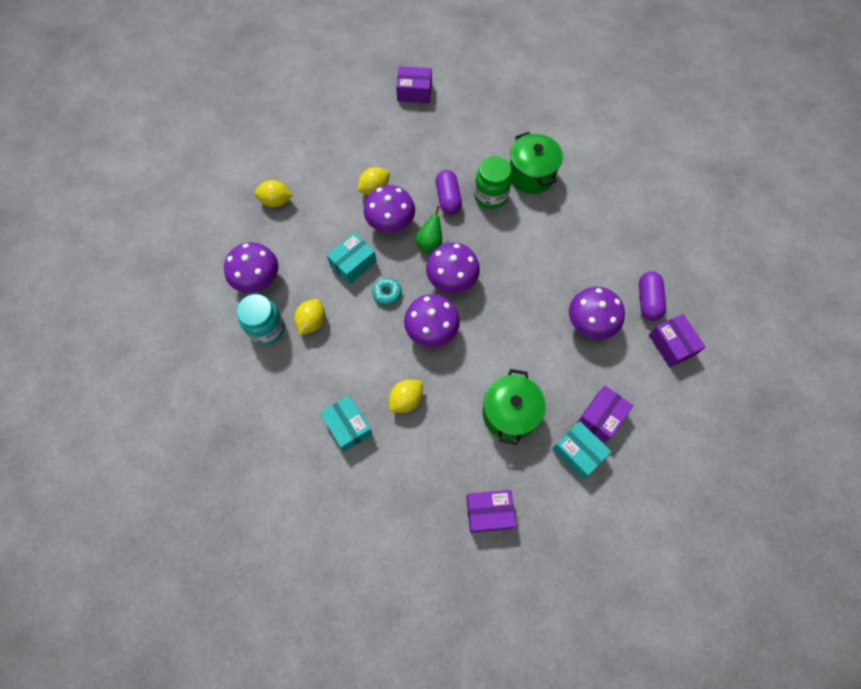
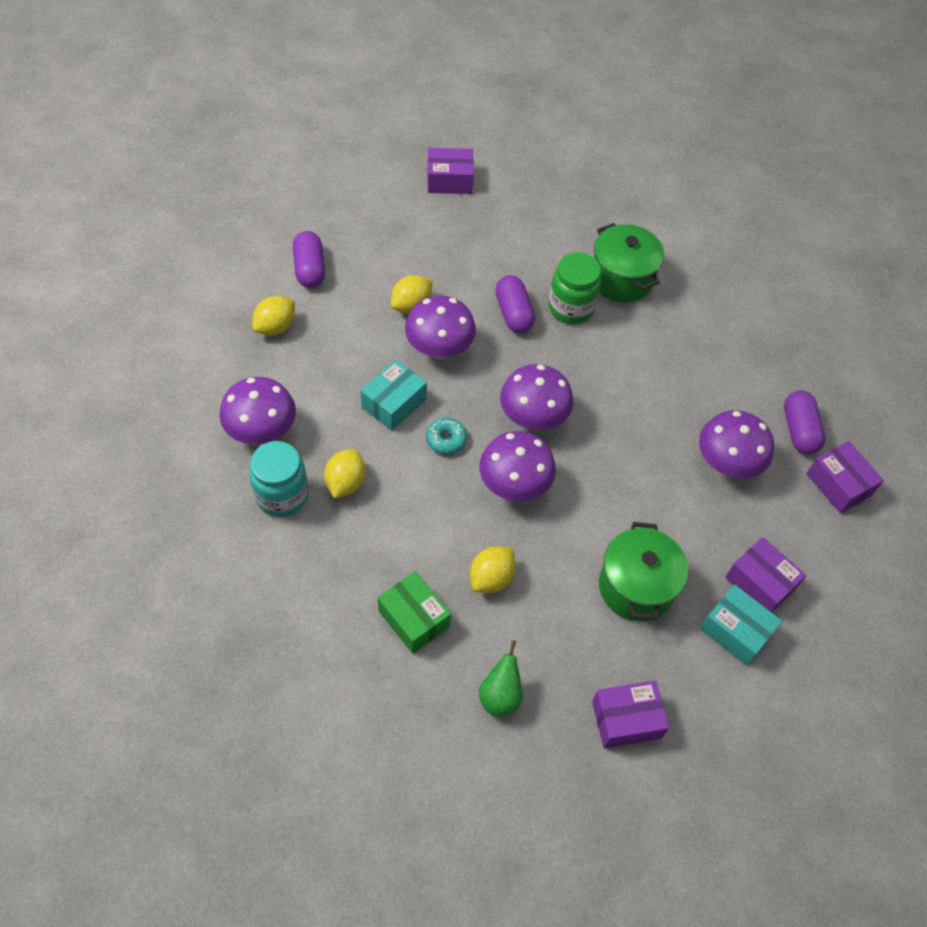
camera: 10 degrees left, 10 degrees down
(276, 201) = (275, 327): yellow lemon -> yellow lemon turned 45 degrees counterclockwise
(305, 157) = (309, 269): none -> purple capsule
(348, 426) = (414, 618): turquoise box -> green box
(430, 243) = (496, 372): green pear -> green pear (500, 696)
(601, 417) = (760, 583): purple box -> purple box turned 75 degrees counterclockwise

